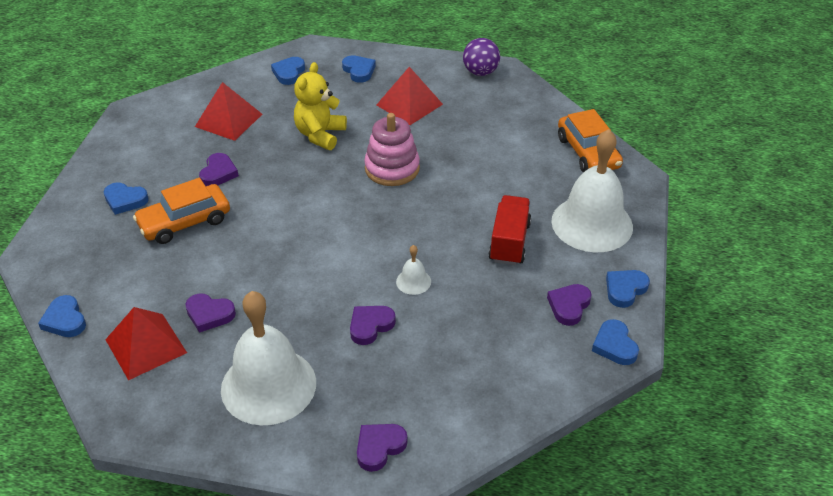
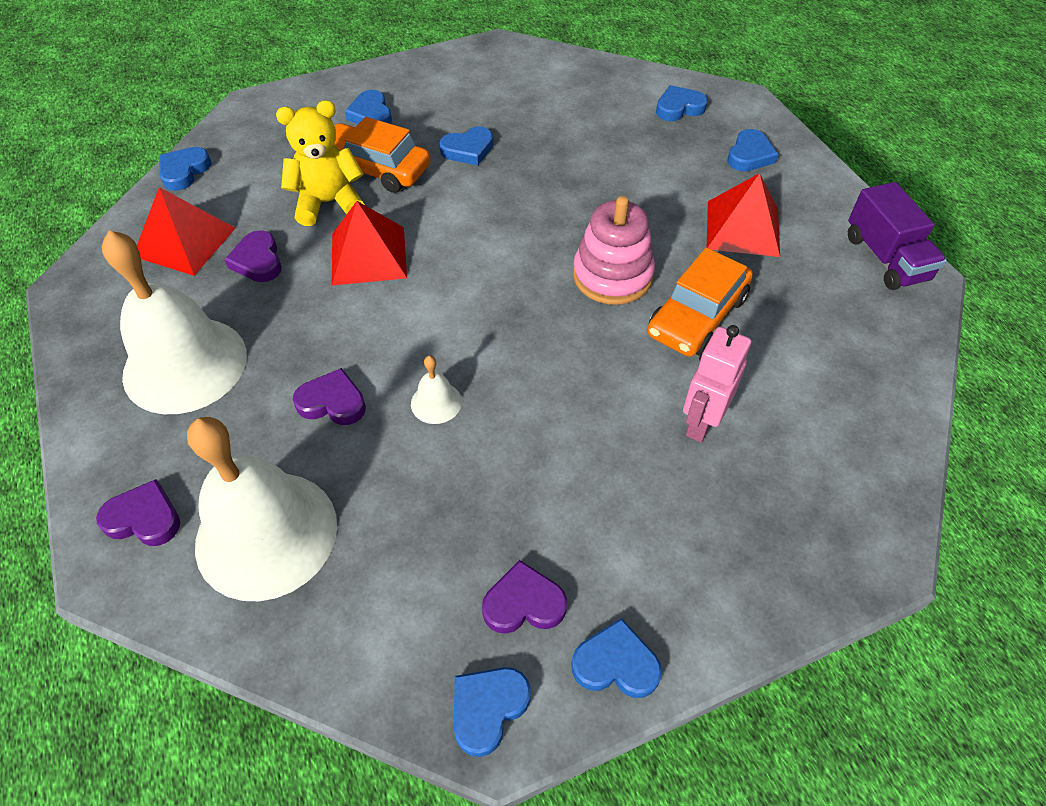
camera: 55 degrees right, 10 degrees up
(218, 173) = (468, 150): purple heart -> blue heart
(228, 120) = (555, 110): red pyramid -> red pyramid (368, 255)
(320, 135) = (605, 186): yellow teddy bear -> yellow teddy bear (328, 203)
(480, 72) = (885, 258): purple ball -> purple truck
(509, 242) = (589, 465): red truck -> none
(520, 190) = (701, 423): none -> pink robot
(588, 152) = (862, 462): orange car -> orange car (697, 316)
(592, 223) = (716, 545): white bell -> white bell (266, 534)

